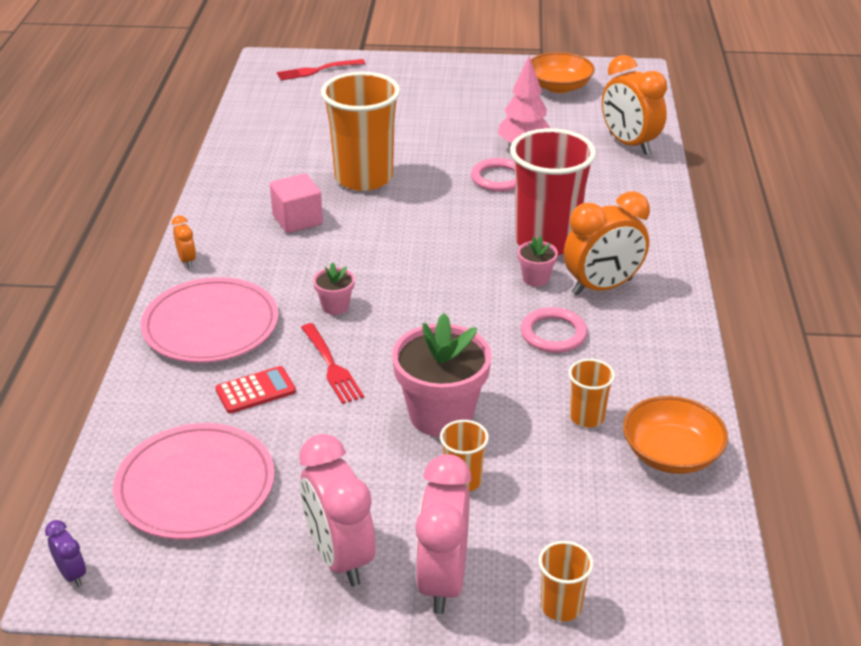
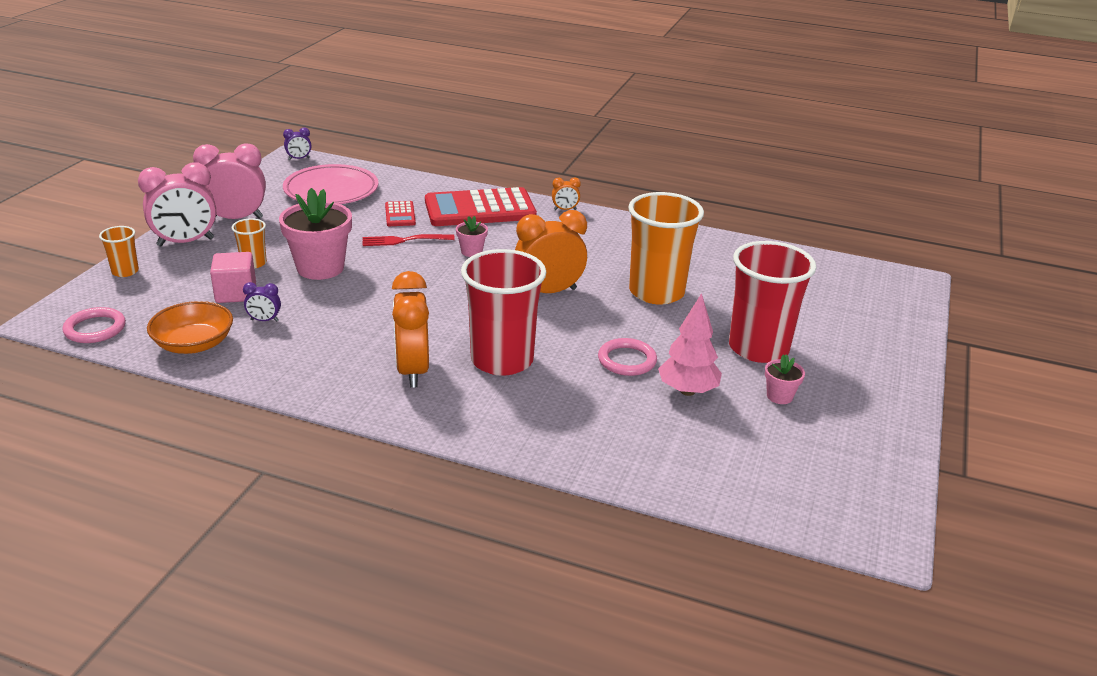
camera: 105 degrees right, 5 degrees down
(211, 326) = (480, 209): pink plate -> red calculator
(297, 220) = (599, 254): pink cube -> pink cube (236, 293)
(318, 70) = (889, 303): red fork -> none
(434, 122) = (758, 348): none -> red cup
(442, 580) = (186, 242): pink clock -> pink clock turned 135 degrees clockwise
(535, 278) = (448, 341): pink flower pot -> pink flower pot (779, 396)
(553, 334) = (369, 331): pink ring -> pink ring (95, 329)
(559, 86) = (836, 454): orange bowl -> none
(587, 417) = (264, 320): orange cup -> purple clock
(629, 144) = (671, 467): orange clock -> orange clock (548, 292)

